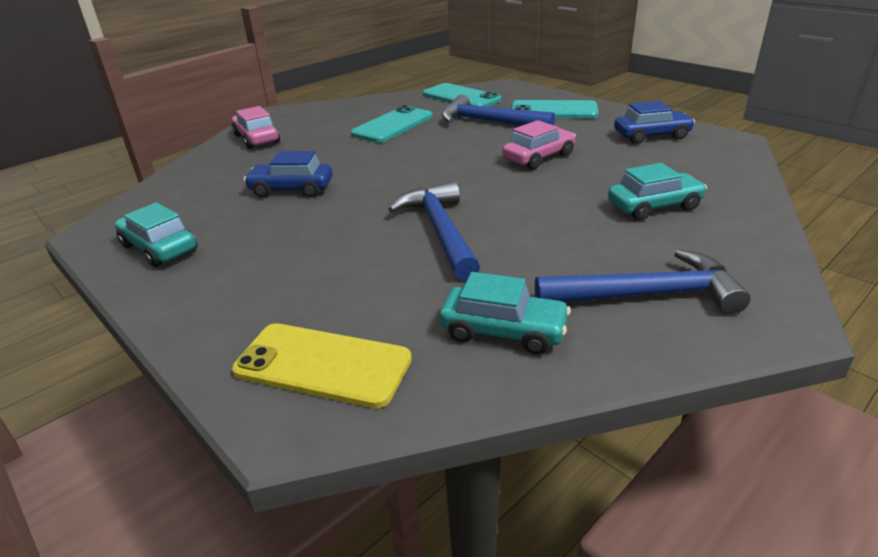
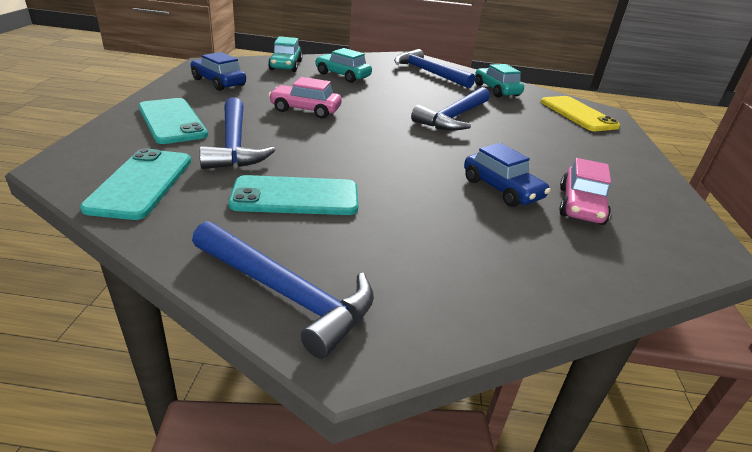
camera: 135 degrees left, 0 degrees up
(159, 248) = (646, 201): turquoise car -> turquoise car (286, 65)
(256, 139) = (455, 289): pink car -> pink car (580, 206)
(321, 110) = (286, 293): none -> blue hammer

